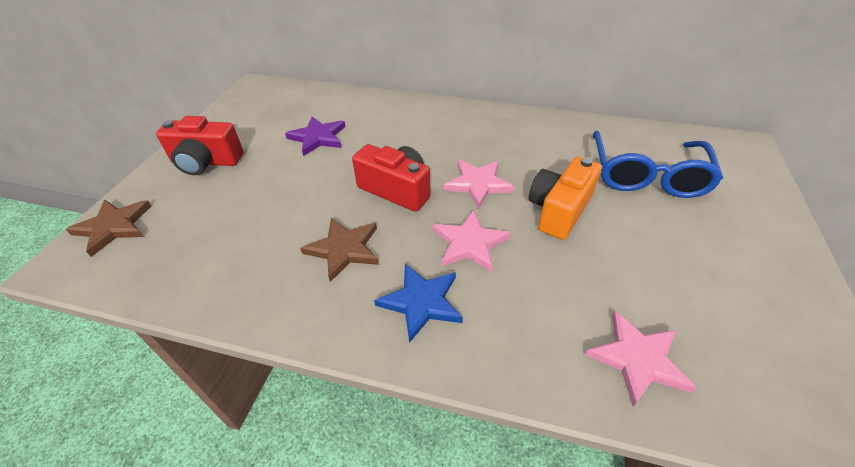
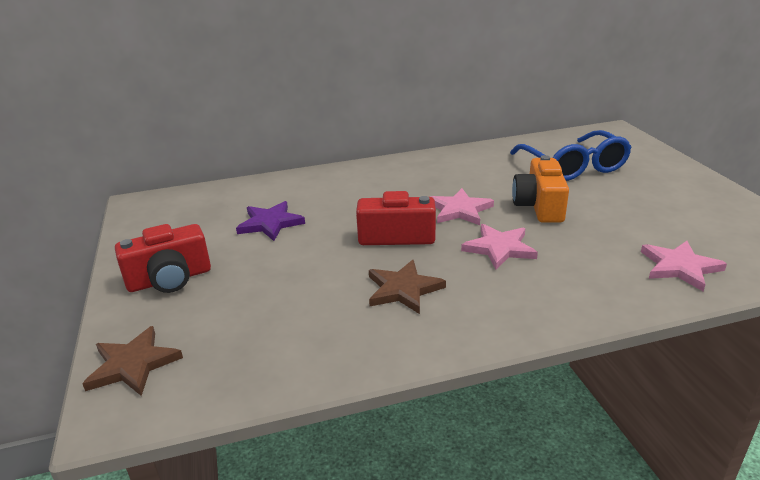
camera: 30 degrees left, 15 degrees down
(421, 302) = (508, 296): blue star -> none

